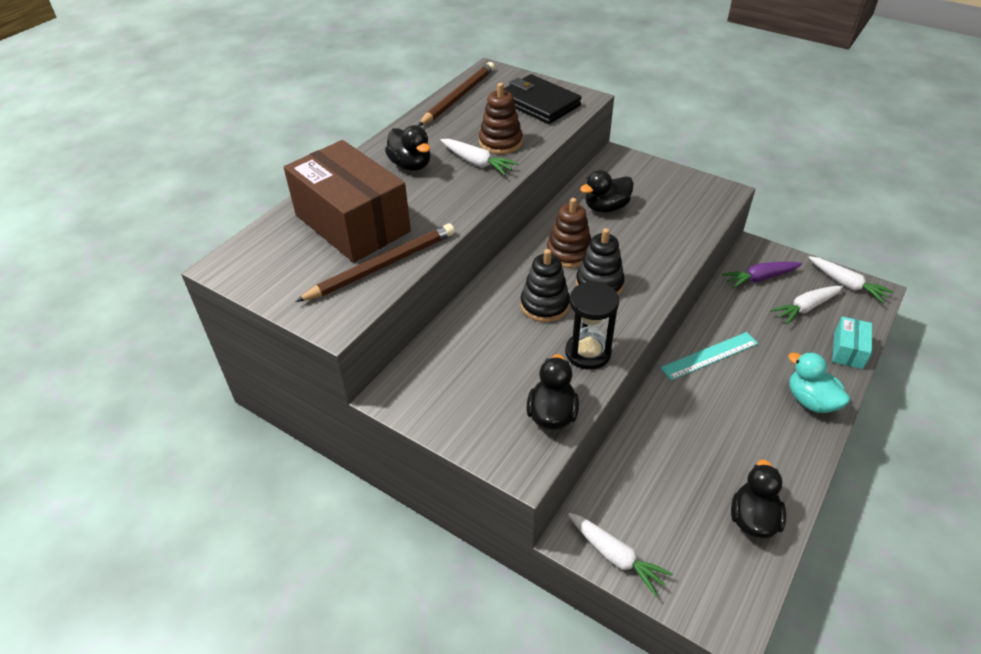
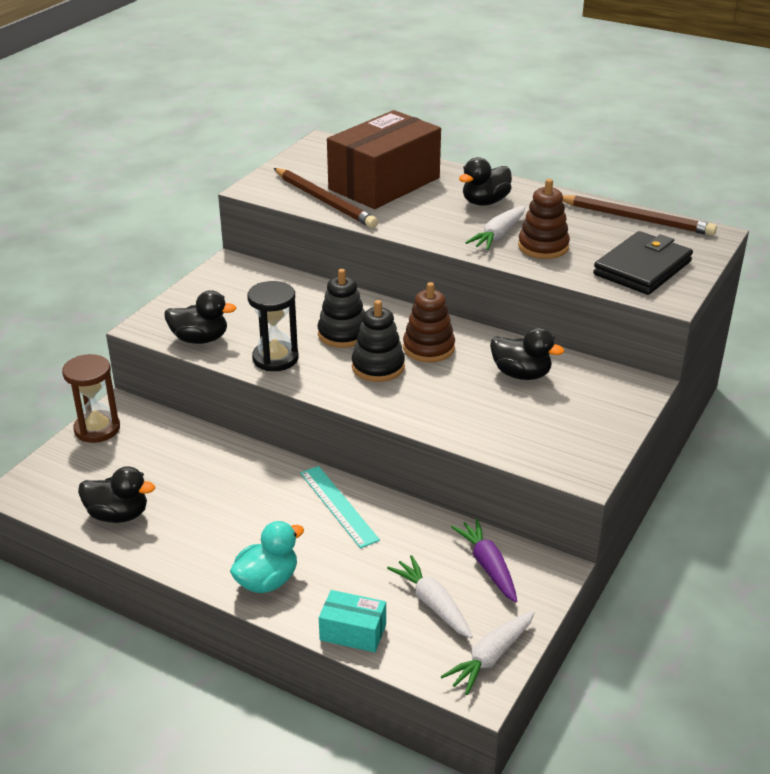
camera: 85 degrees right, 10 degrees down
(606, 207) = (521, 374): black duck -> black duck turned 150 degrees clockwise
(615, 556) = (97, 429): white carrot -> brown hourglass

